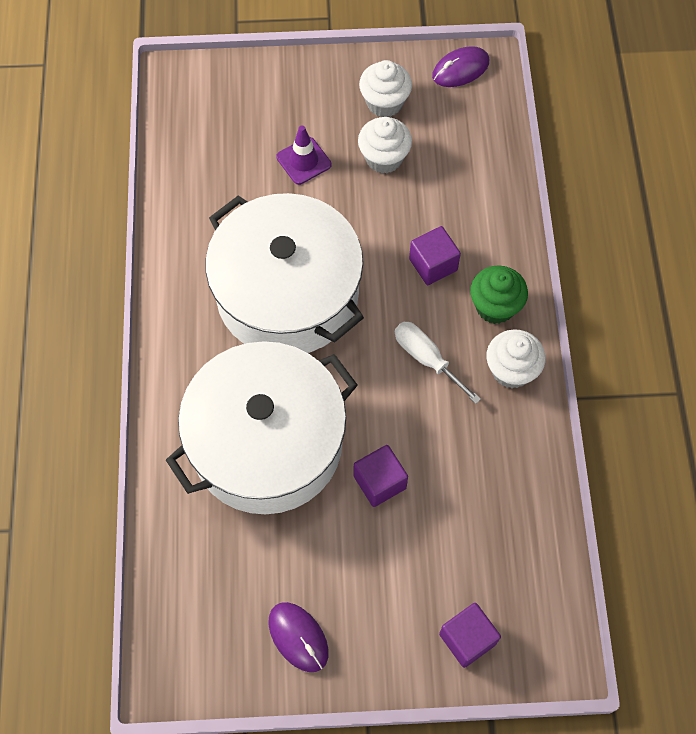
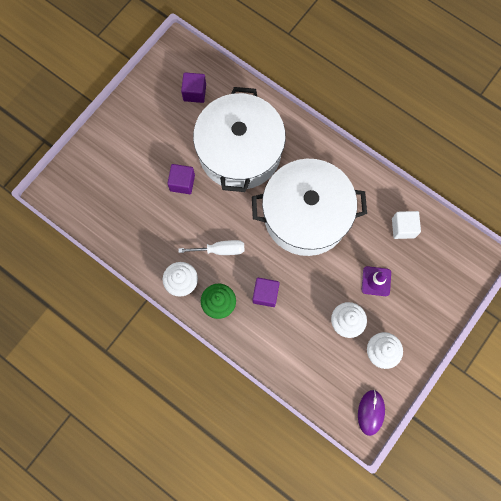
camera: 130 degrees right, 10 degrees up
(207, 177) = (403, 228): none -> white cube
(298, 637) = (149, 103): purple mouse -> none
(467, 639) = (90, 163): purple cube -> purple cube (194, 93)

